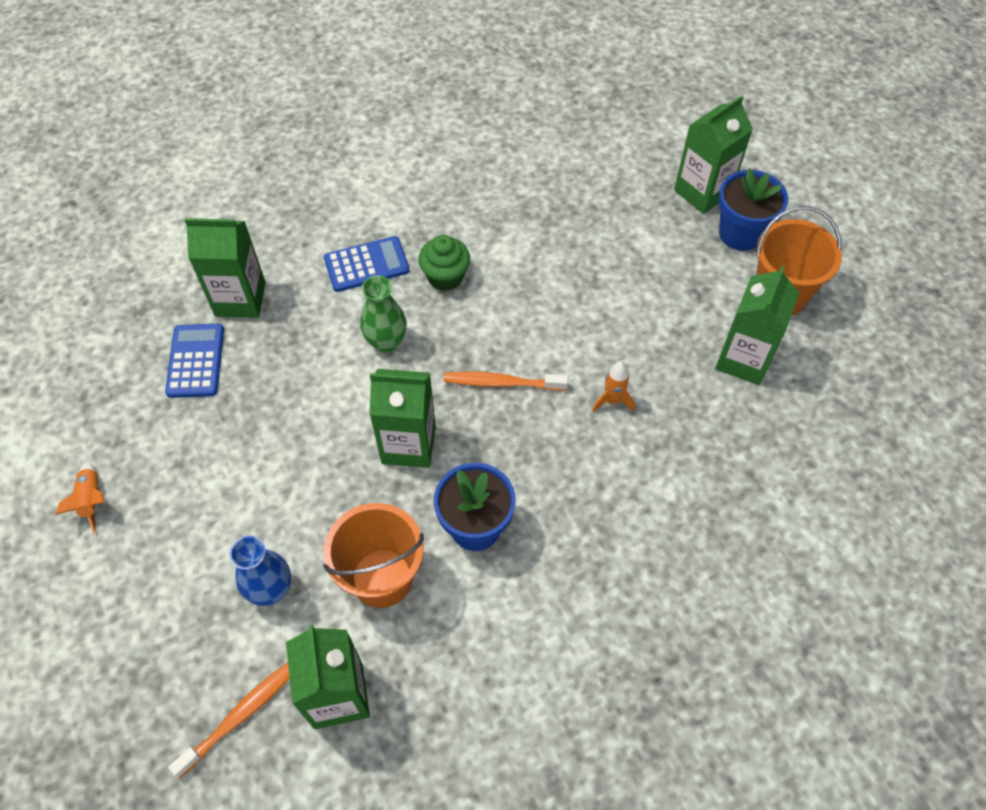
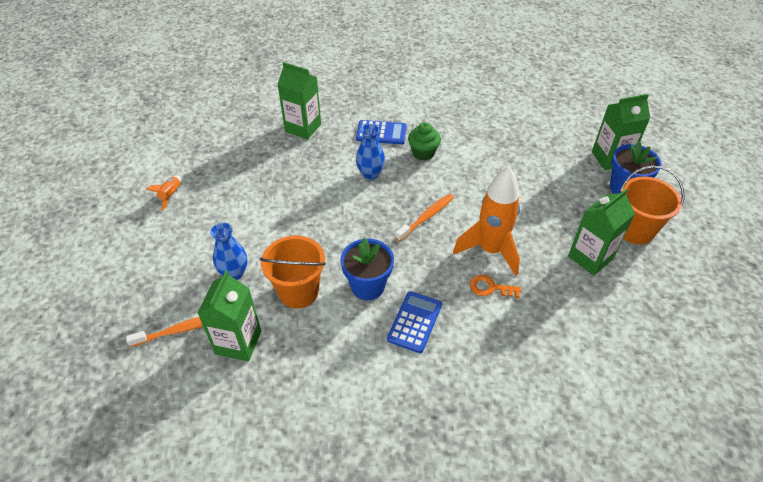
camera: 25 degrees right, 10 degrees down
(196, 361) = (262, 149): blue calculator -> blue calculator (414, 322)
(386, 342) = (370, 174): green vase -> blue vase
(408, 444) = (353, 229): green carton -> none
(502, 383) = (426, 217): orange toothbrush -> orange toothbrush turned 105 degrees clockwise
(612, 400) = (490, 250): orange rocket -> orange rocket, size x2.32
(639, 458) = (490, 287): none -> orange key

